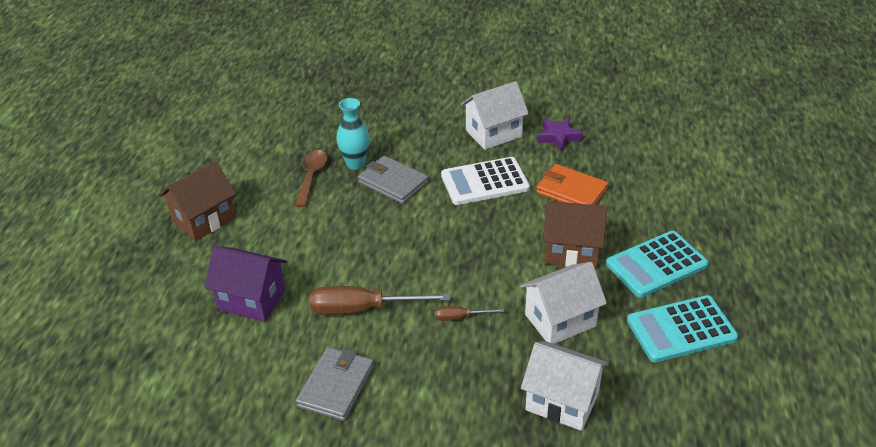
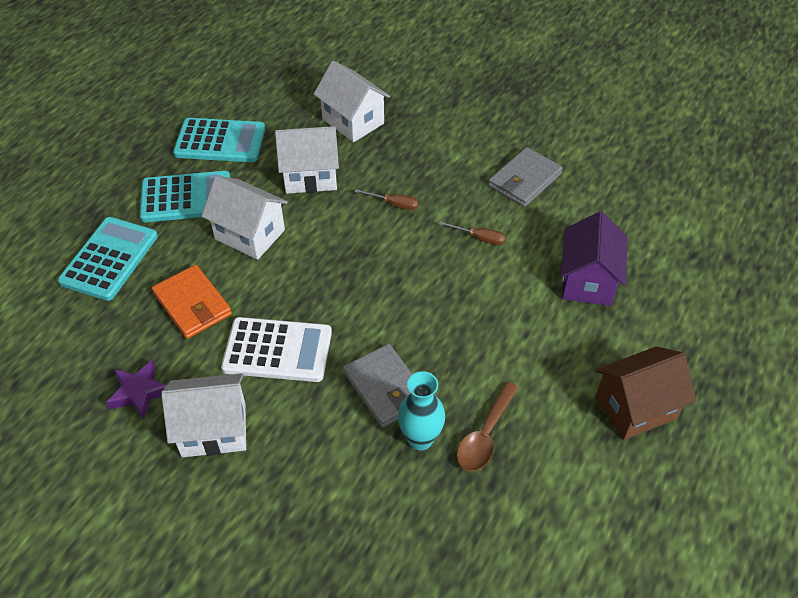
camera: 160 degrees left, 10 degrees up
(252, 300) = (587, 281): purple house -> purple house turned 60 degrees clockwise
(363, 309) = (479, 238): brown screwdriver -> brown screwdriver, size x0.49
(572, 251) = (250, 234): brown house -> white house
(666, 201) = (109, 259): none -> turquoise calculator

